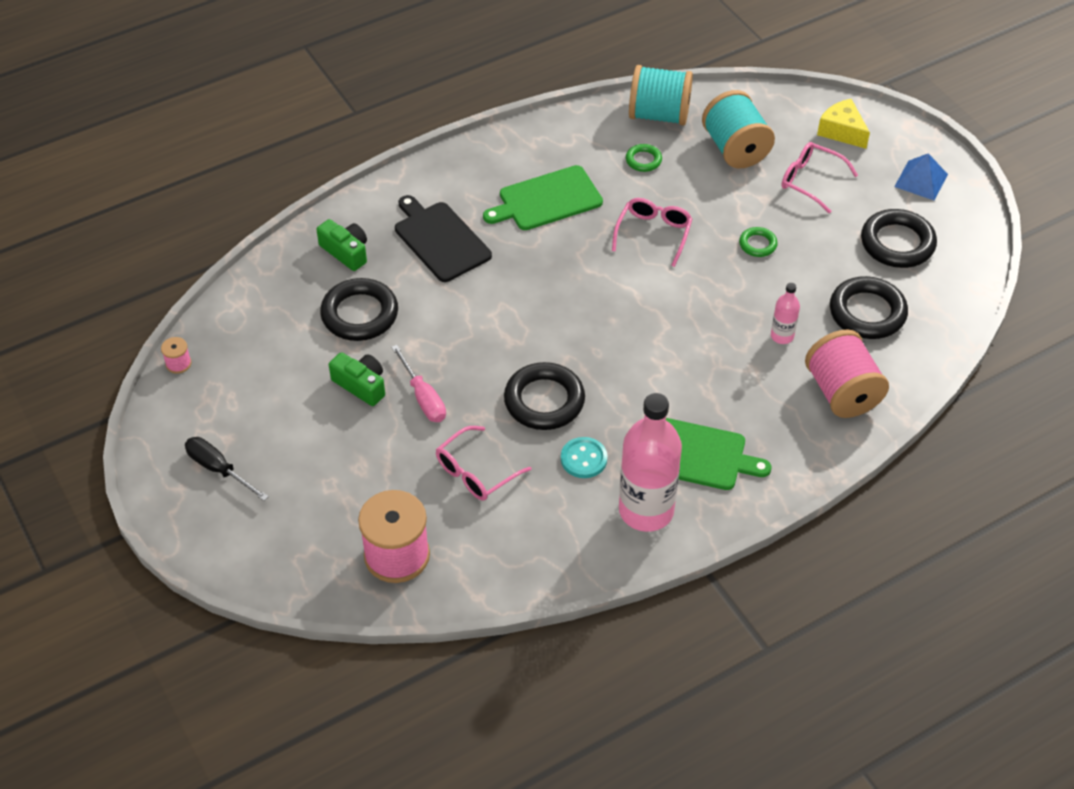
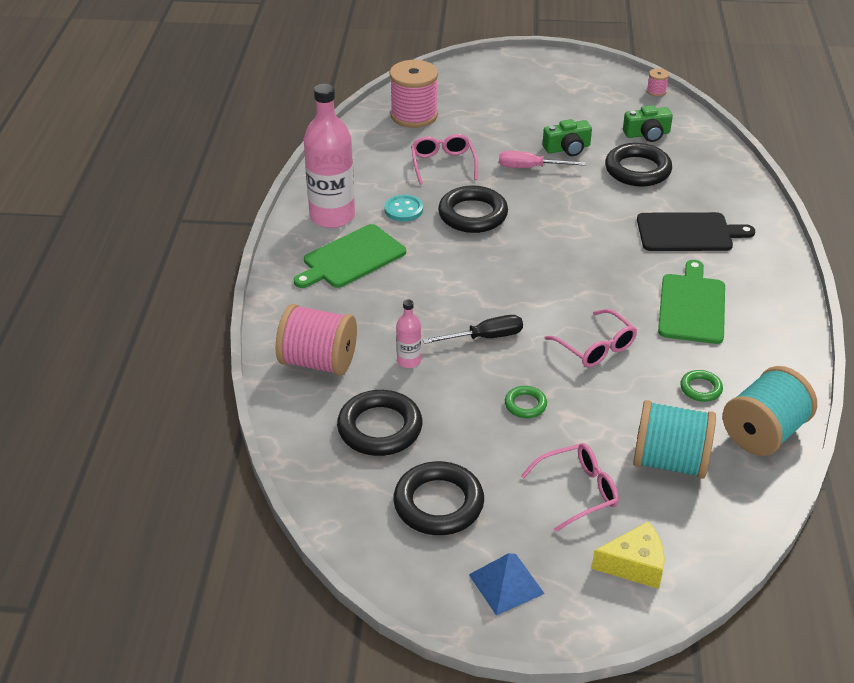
camera: 125 degrees right, 10 degrees down
(218, 469) = (549, 80): black screwdriver -> black screwdriver (485, 337)
(346, 252) = (711, 186): green camera -> green camera (647, 134)

